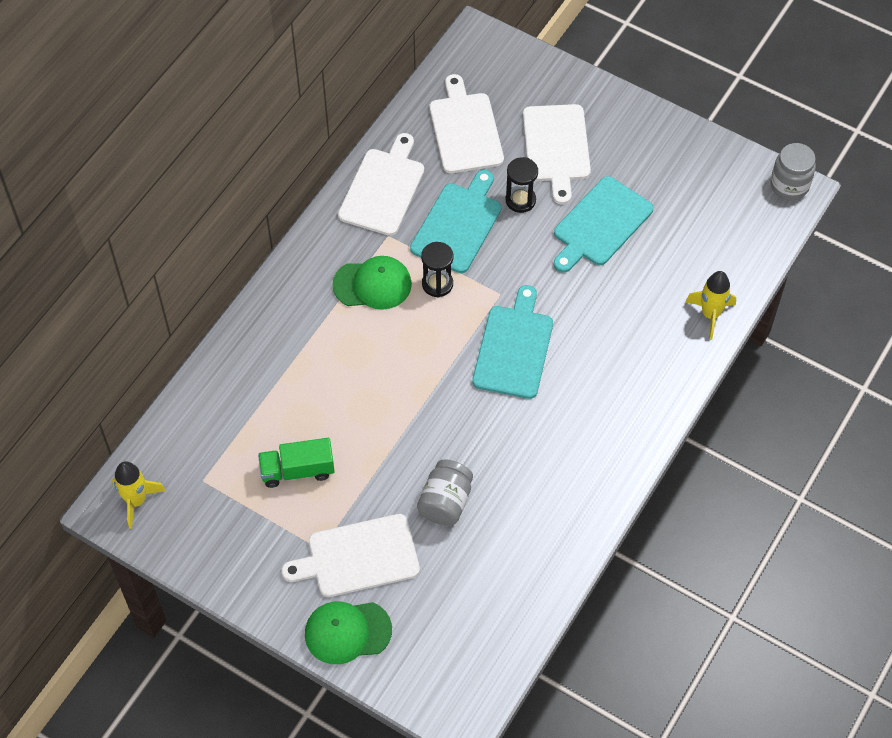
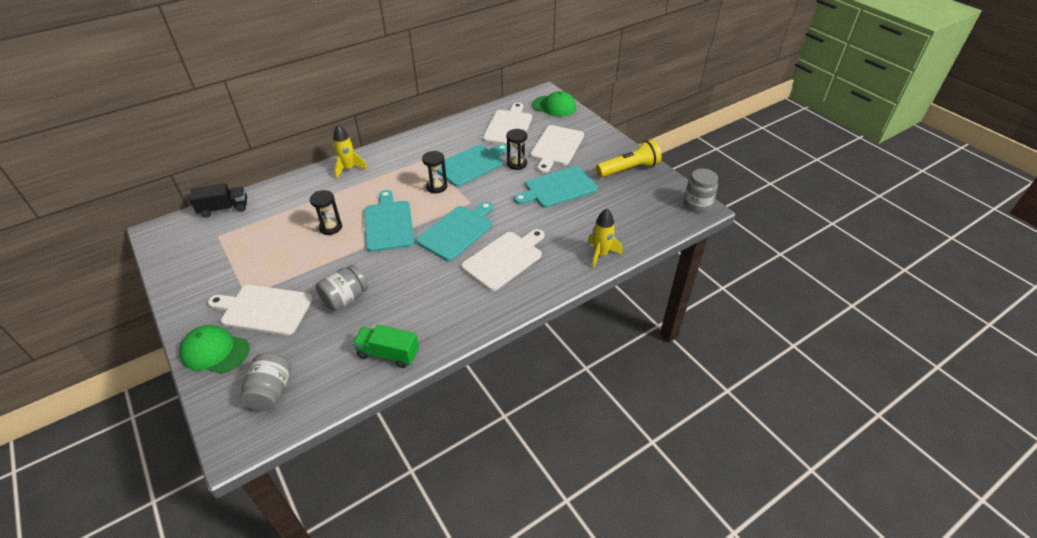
camera: 25 degrees right, 15 degrees down
(136, 501) = (173, 233): yellow rocket -> yellow rocket (349, 169)
(170, 435) = (224, 208): none -> black truck
(297, 470) = (274, 249): green truck -> green truck (388, 354)
(344, 407) = (330, 227): none -> black hourglass
(372, 284) = (399, 176): green cap -> green cap (554, 106)
(383, 188) = (442, 138): white cutting board -> white cutting board (505, 259)
(416, 371) = (388, 223): none -> turquoise cutting board
(454, 649) = (271, 392): none -> grey jar
(675, 154) = (629, 169): none -> yellow flashlight

